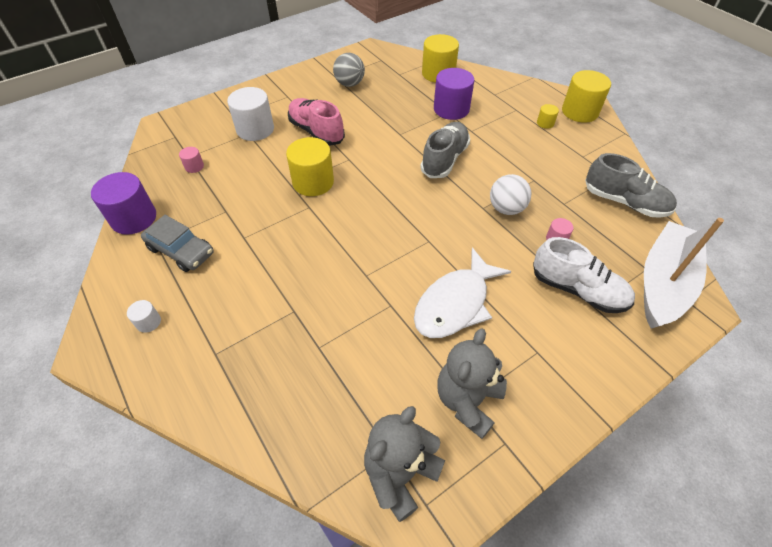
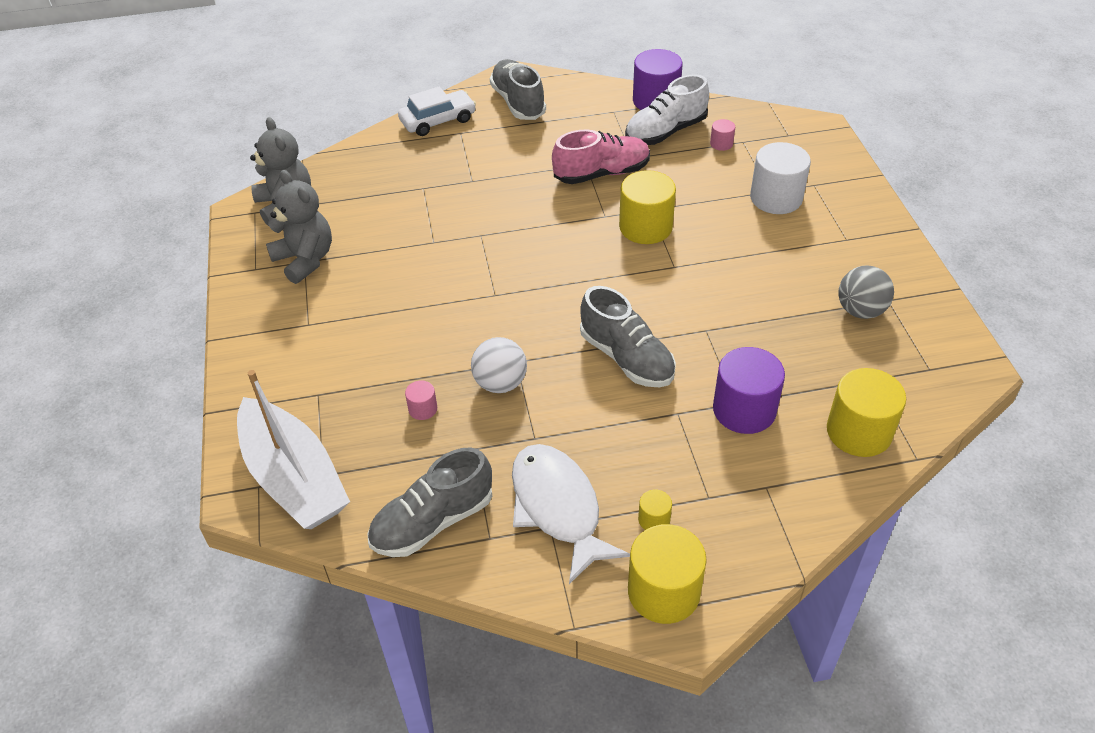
camera: 115 degrees right, 5 degrees down
(148, 322) = (518, 102): white cylinder -> grey shoe
(181, 250) = (592, 125): grey car -> none
(196, 386) = (438, 120): none -> white car
(316, 131) = (747, 250): pink shoe -> pink shoe (602, 173)
(455, 303) = (402, 287): white fish -> white fish (558, 508)
(578, 290) = (345, 391): white shoe -> white shoe (665, 132)

